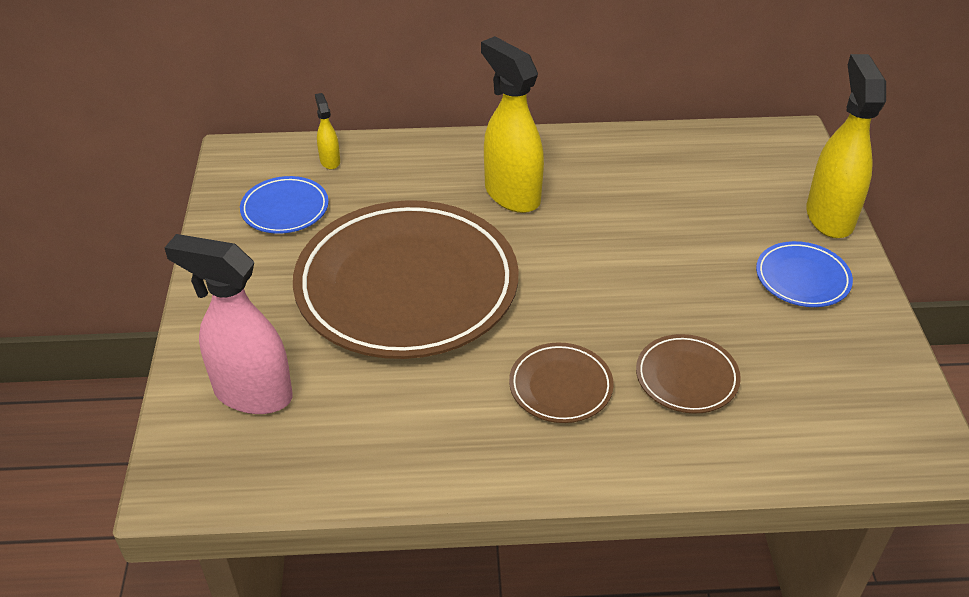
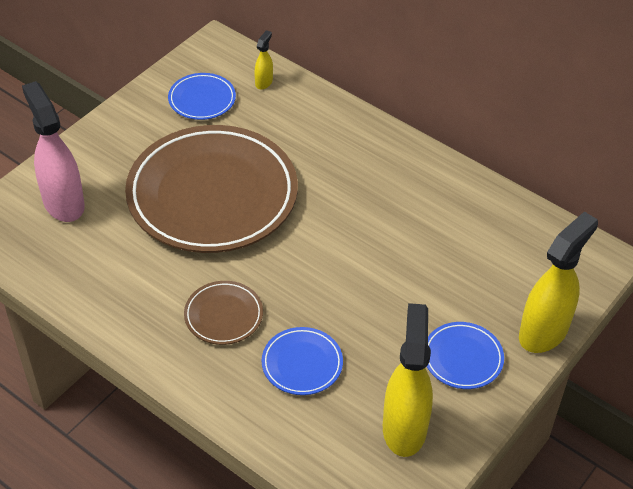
camera: 40 degrees right, 5 degrees up
(511, 194) = (347, 175): yellow spray bottle -> yellow spray bottle (404, 428)
(686, 377) = (302, 364): brown plate -> blue plate

